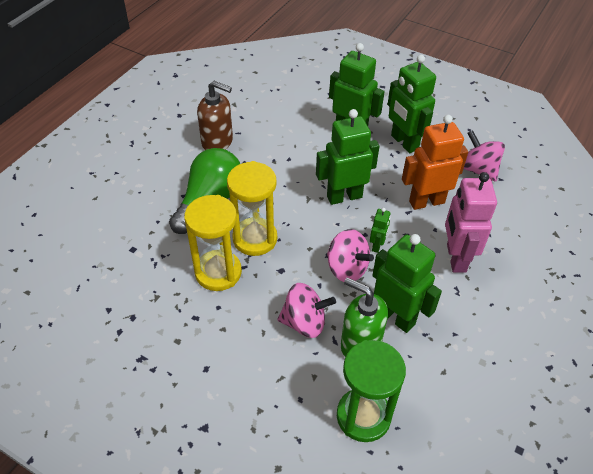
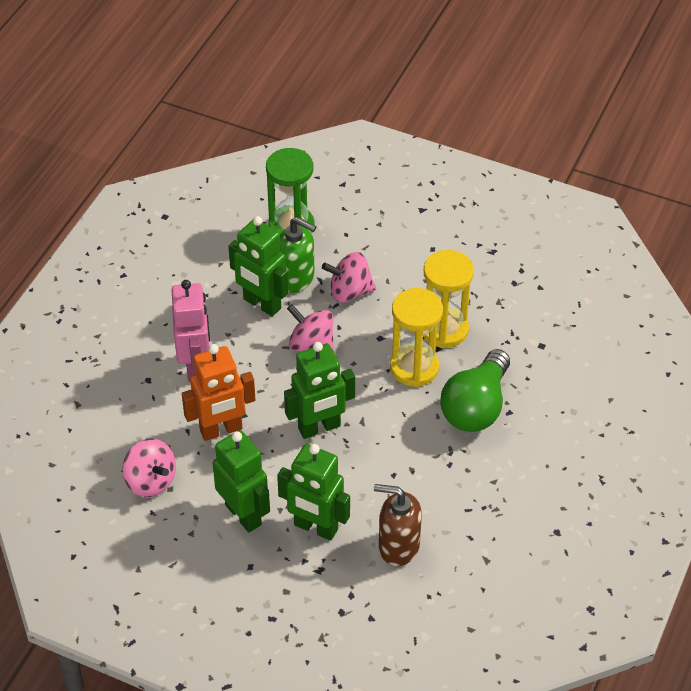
camera: 175 degrees right, 0 degrees up
(217, 142) = (491, 491): brown soap dispenser -> brown soap dispenser (398, 546)
(377, 246) = (280, 372): green robot -> none

